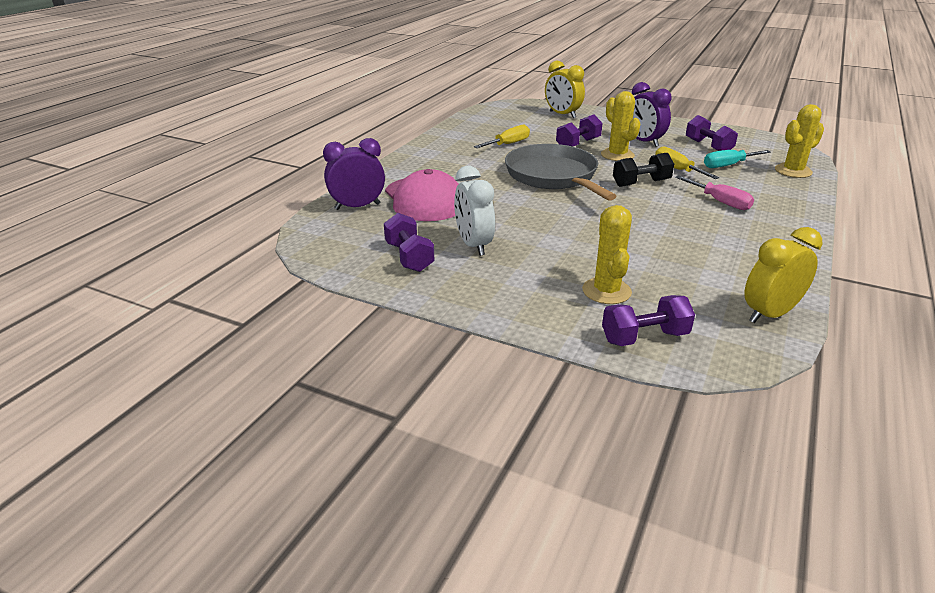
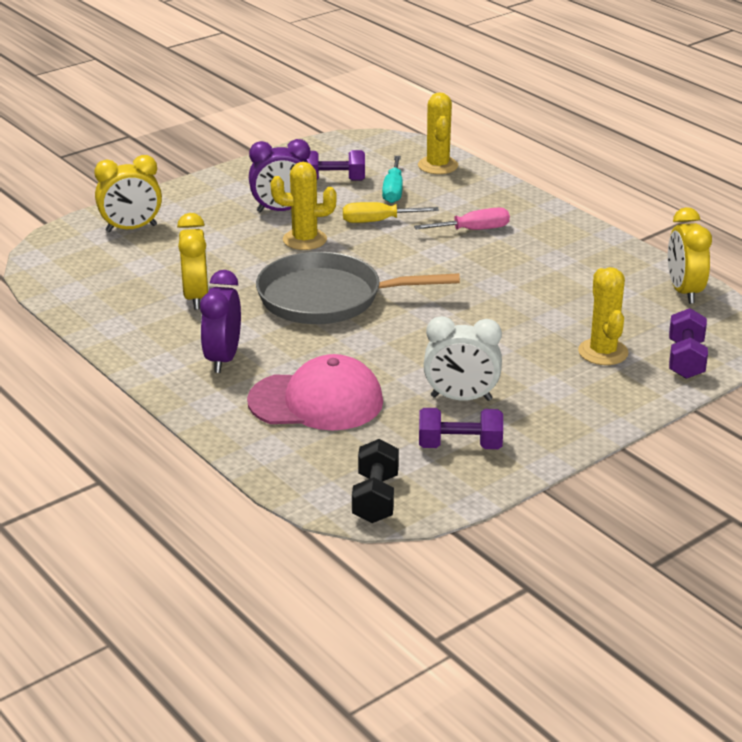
camera: 65 degrees left, 0 degrees up
(357, 207) = (296, 455): purple clock -> purple clock (223, 359)
(508, 144) = (196, 297): yellow screwdriver -> yellow clock
(578, 144) = (245, 251): purple dumbbell -> none
(606, 291) = (603, 352): yellow cactus -> yellow cactus turned 60 degrees clockwise
(641, 183) = (393, 254): black dumbbell -> black dumbbell (375, 498)

